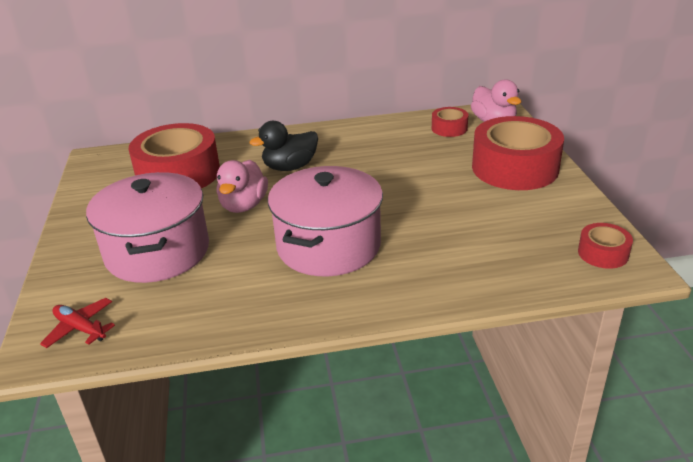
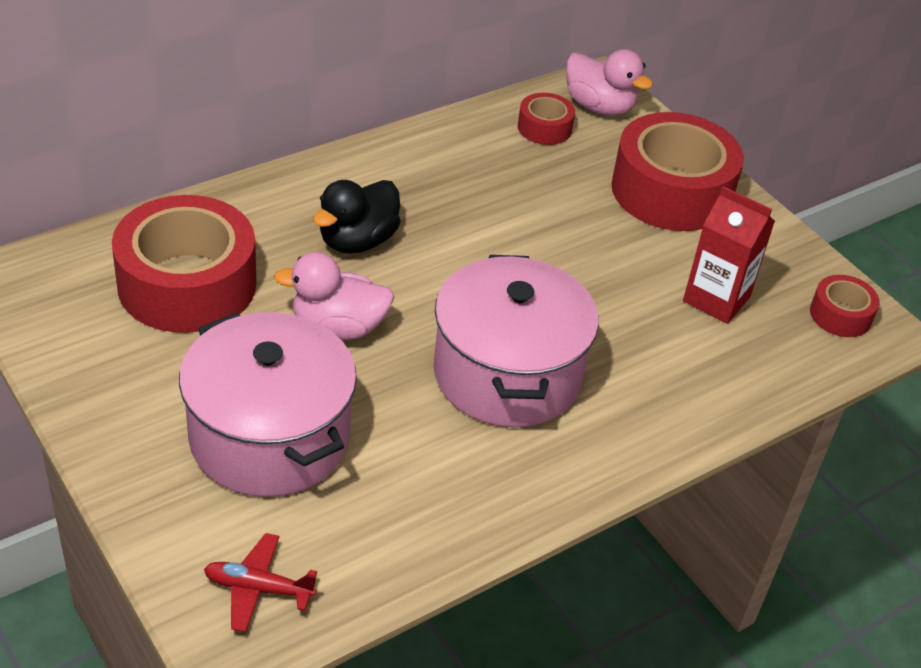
camera: 30 degrees left, 10 degrees up
(243, 205) = (338, 327): pink duck -> pink duck turned 105 degrees clockwise
(508, 229) = (716, 299): none -> red carton

